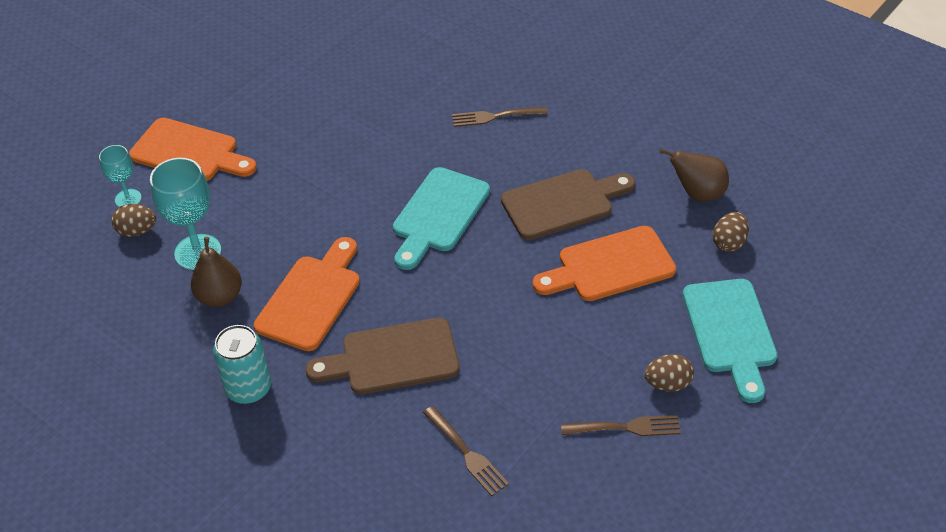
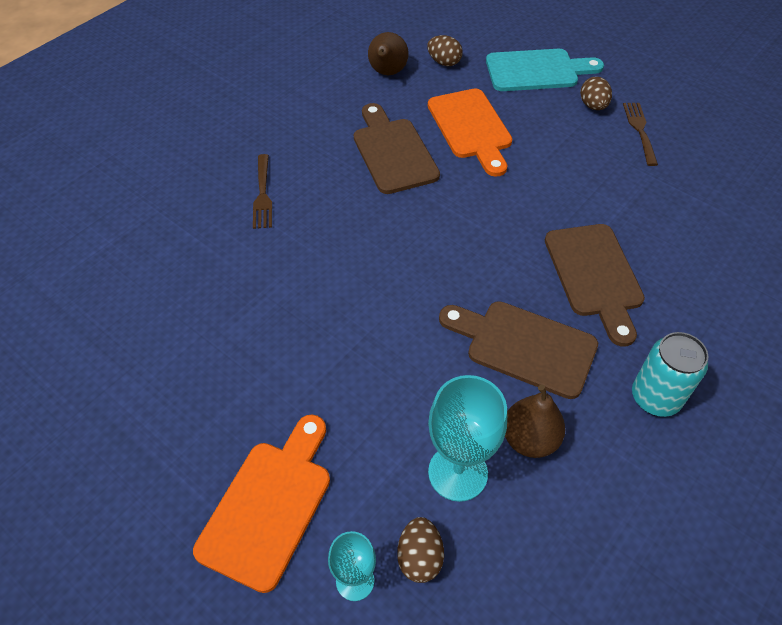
camera: 90 degrees left, 5 degrees up
(311, 298) = (524, 346): orange cutting board -> brown cutting board
(439, 214) = (403, 240): turquoise cutting board -> none
(466, 452) = (689, 224): brown fork -> none

